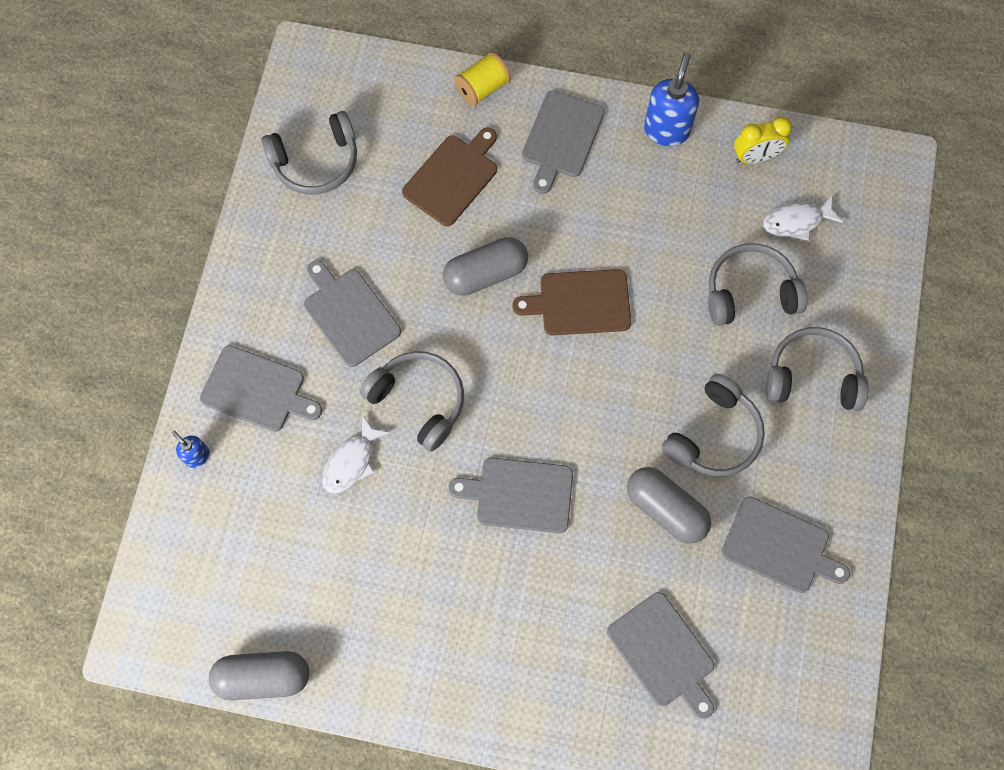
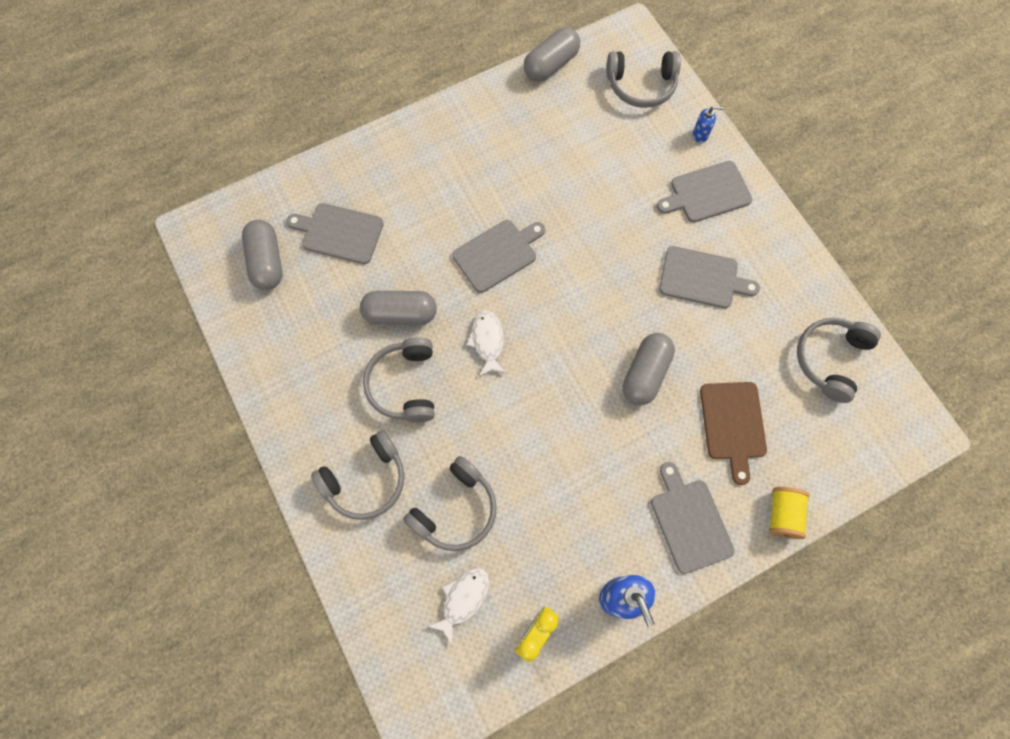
camera: 140 degrees right, 0 degrees up
(351, 462) = (612, 197): white fish -> white fish (487, 341)
(419, 401) = (608, 260): grey headphones -> grey headphones (641, 86)
(580, 303) = (566, 404): brown cutting board -> none
(764, 681) = (267, 262): none -> grey capsule
(779, 546) = (310, 346): grey cutting board -> none

